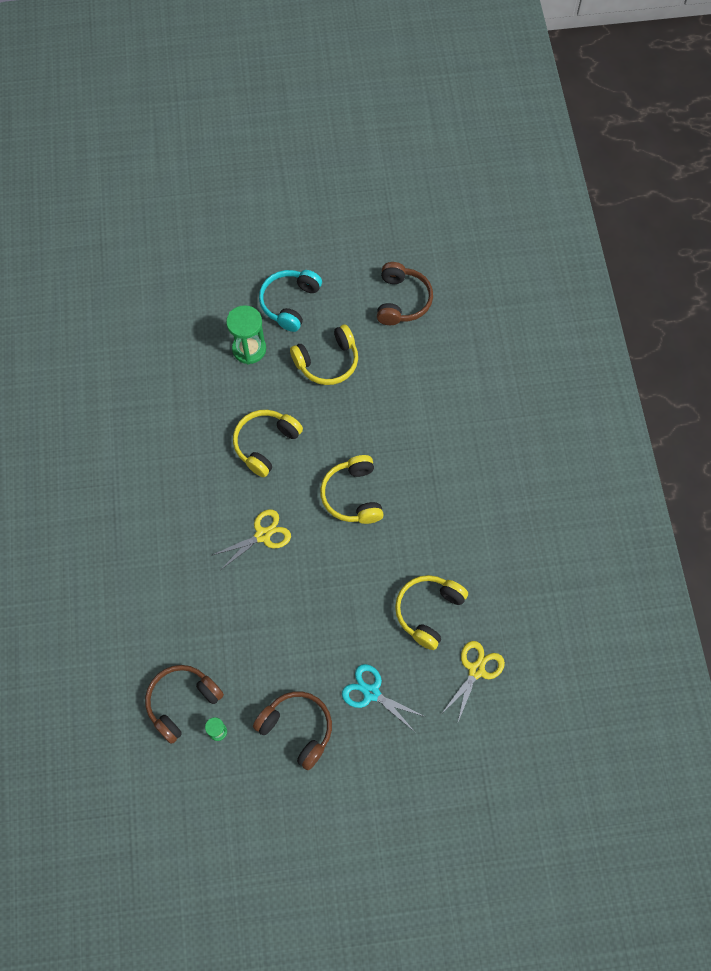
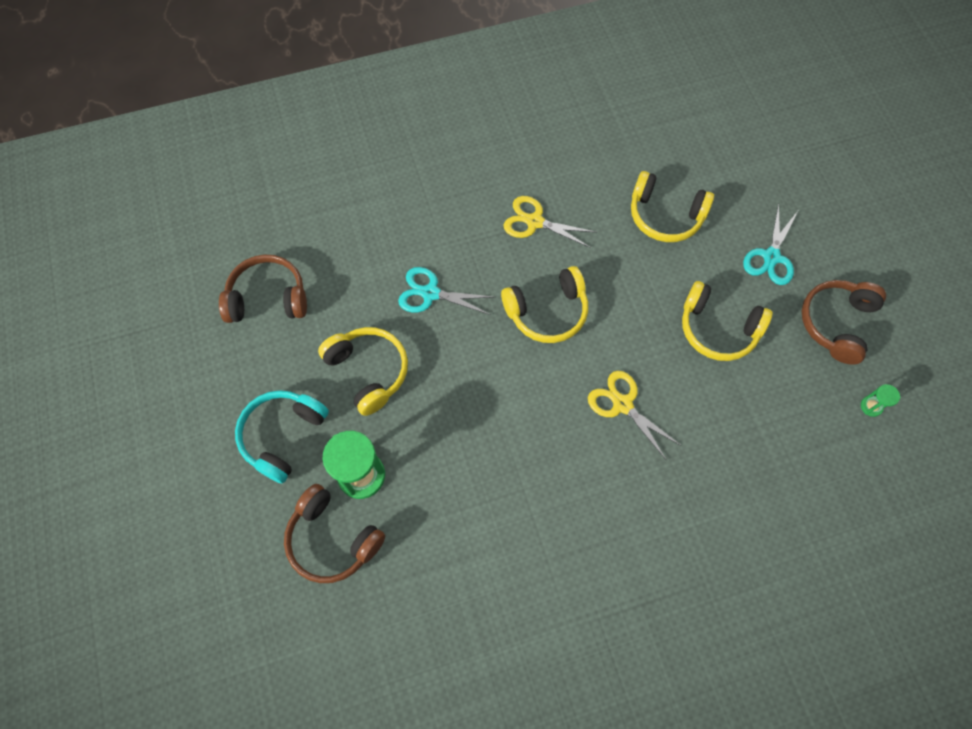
camera: 100 degrees left, 0 degrees up
(182, 702) = (853, 454): brown headphones -> brown headphones (332, 539)
(265, 444) = (499, 425): yellow headphones -> yellow headphones (717, 329)
(290, 303) = (282, 436): turquoise headphones -> turquoise headphones turned 105 degrees clockwise
(385, 412) = (430, 293): none -> turquoise scissors
(476, 670) = (714, 165): yellow scissors -> yellow scissors (534, 222)

